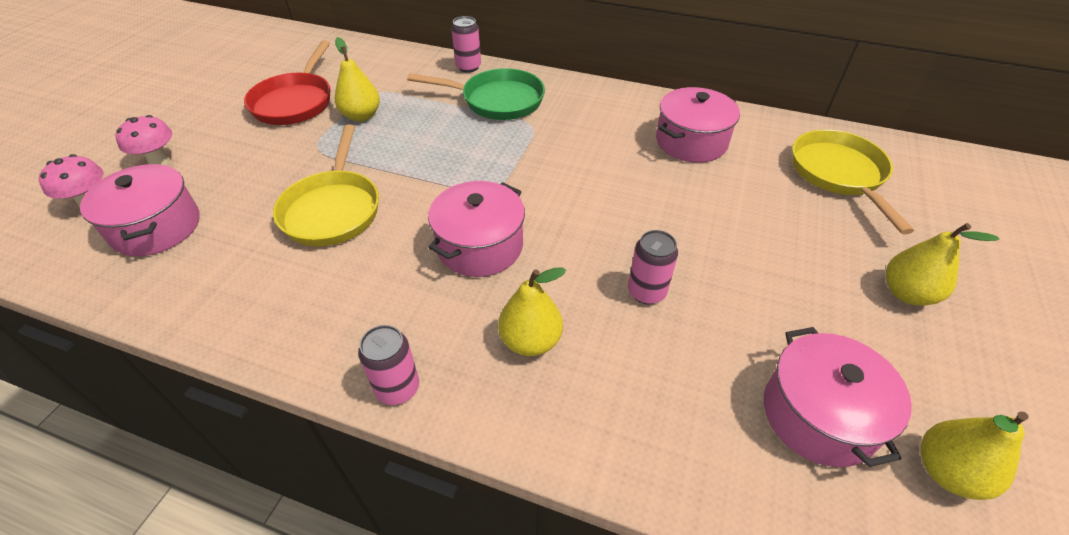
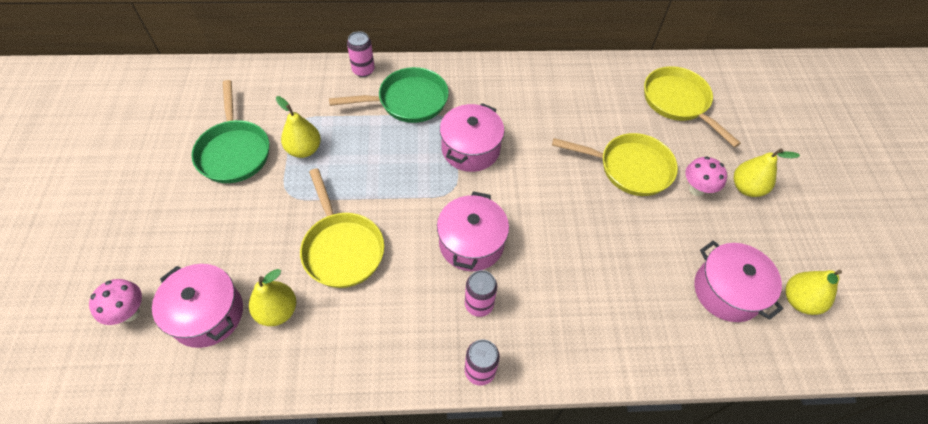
camera: 25 degrees left, 10 degrees up
(160, 162) = (157, 252): pink mushroom -> pink mushroom (696, 189)
(295, 102) = (234, 151): red pan -> green pan
(530, 341) = (544, 305): yellow pear -> yellow pear (277, 311)
(646, 292) = (598, 241): pink can -> pink can (479, 304)
(691, 142) = (572, 101): pink pot -> pink pot (470, 149)
(734, 225) = (629, 168): none -> yellow pan

